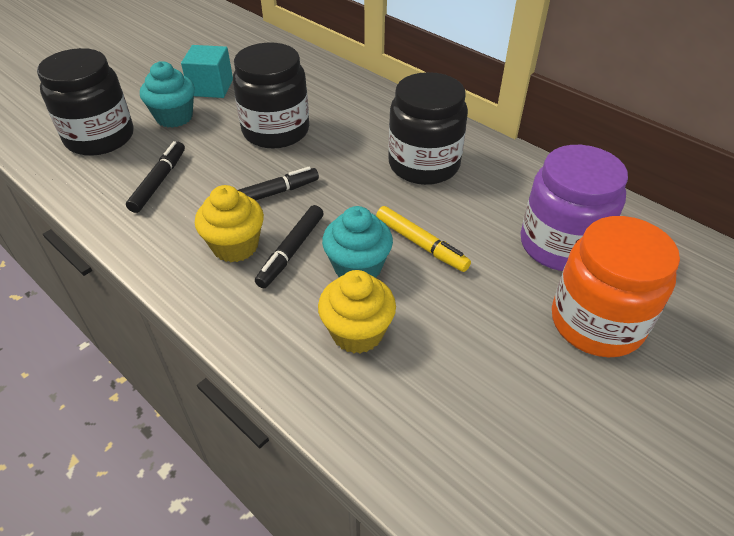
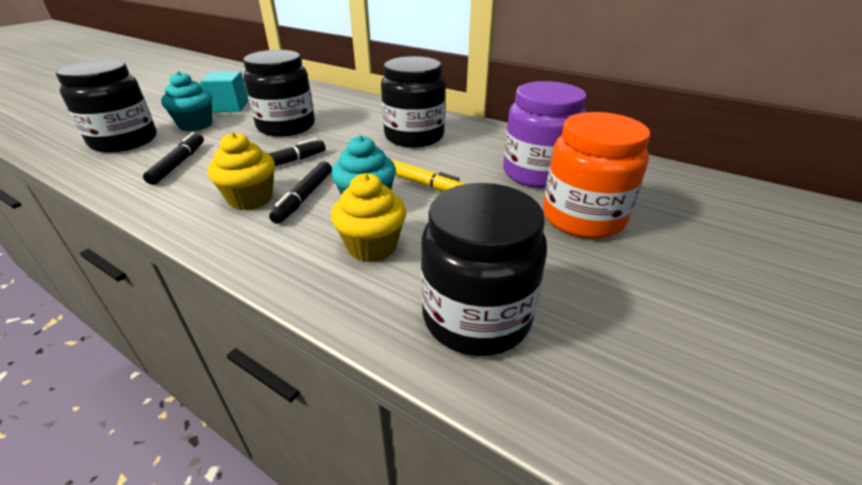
camera: 10 degrees left, 10 degrees down
(450, 439) = (476, 317): none -> black jar

